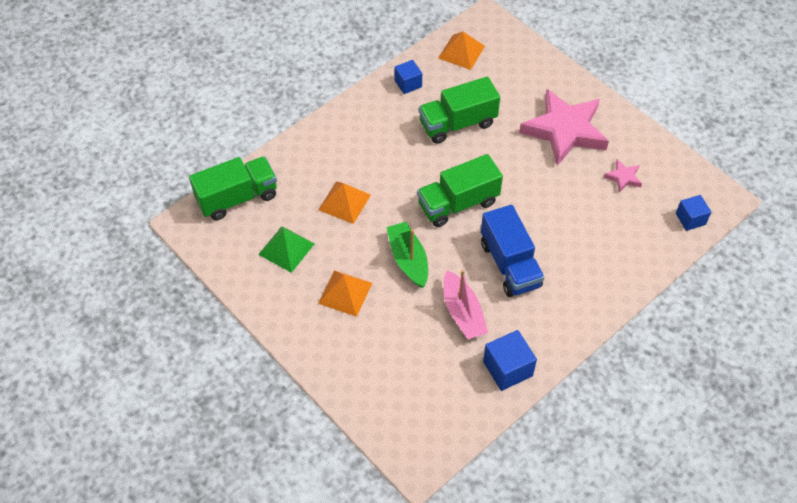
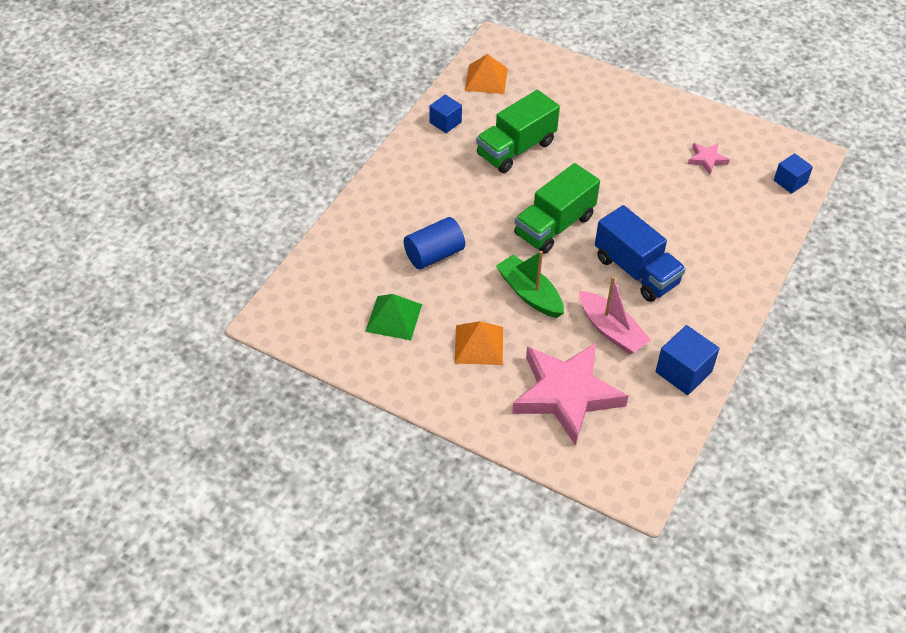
camera: 20 degrees left, 5 degrees down
(237, 198) = (314, 280): green truck -> none
(344, 202) = (434, 254): orange pyramid -> blue cylinder
(564, 130) = (627, 129): pink star -> pink star (566, 394)

